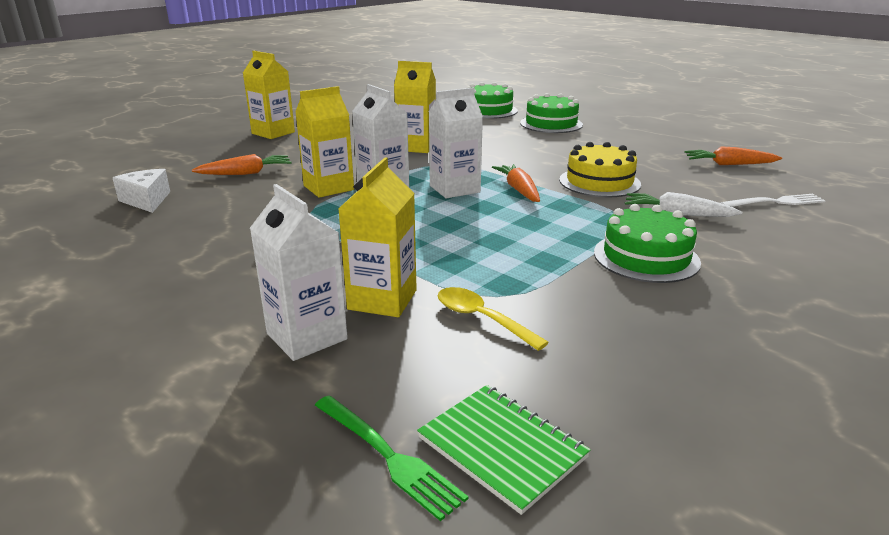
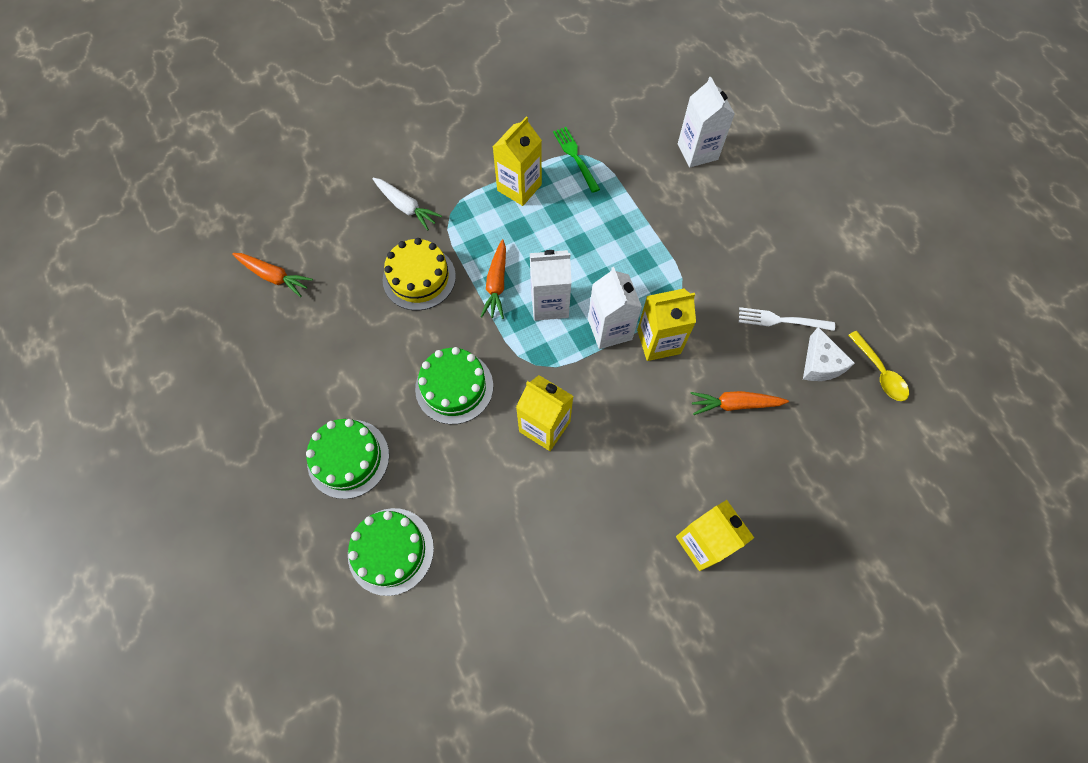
camera: 160 degrees left, 40 degrees up
(382, 300) = (651, 170): yellow carton -> yellow carton (519, 187)
(389, 456) = (673, 77): green fork -> green fork (575, 157)
(481, 319) = (604, 139): yellow spoon -> yellow spoon (879, 372)
(502, 447) = (629, 69): green notebook -> none
(646, 257) = (474, 164): green cake -> green cake (454, 387)
(776, 202) = (316, 201): white fork -> white fork (781, 320)

